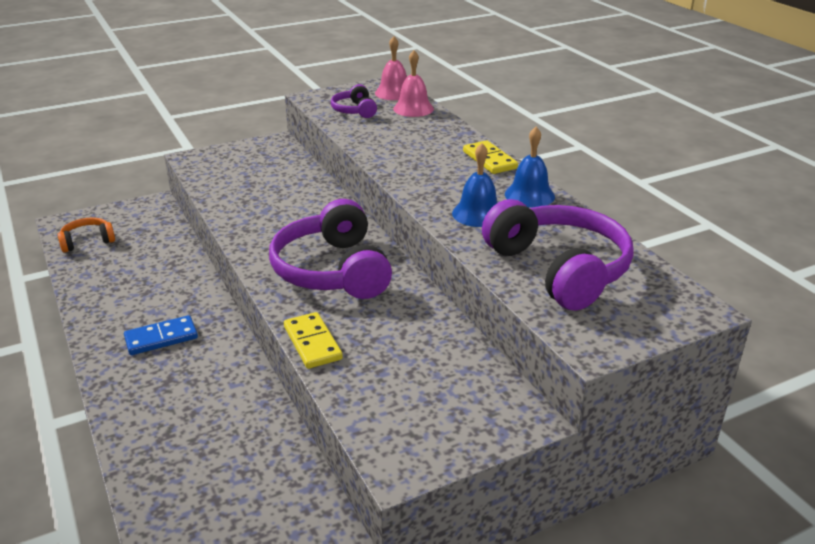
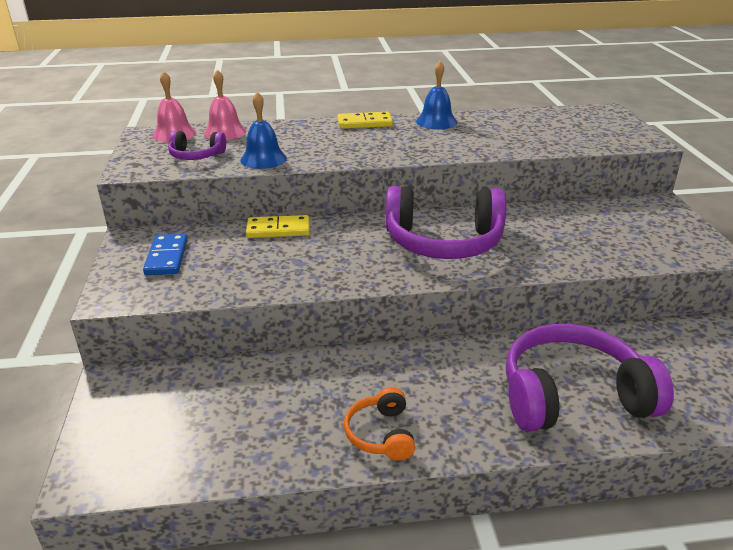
camera: 70 degrees left, 0 degrees up
(87, 241) = (168, 453): orange headphones -> orange headphones (381, 434)
(161, 338) = (441, 395): blue domino -> blue domino (167, 257)
(312, 343) = (558, 266): yellow domino -> yellow domino (278, 229)
(478, 214) = (456, 141): blue bell -> blue bell (263, 159)
(559, 269) = (550, 133): purple headphones -> purple headphones (573, 396)

